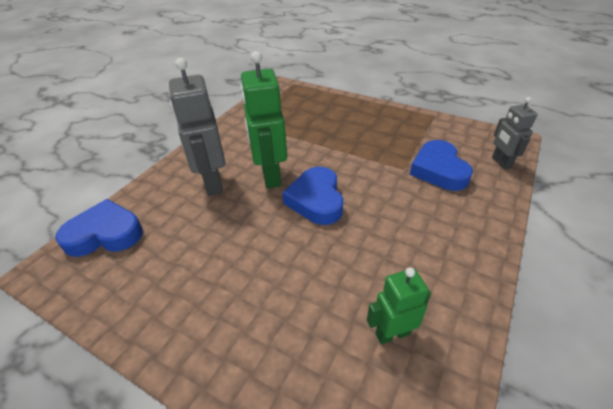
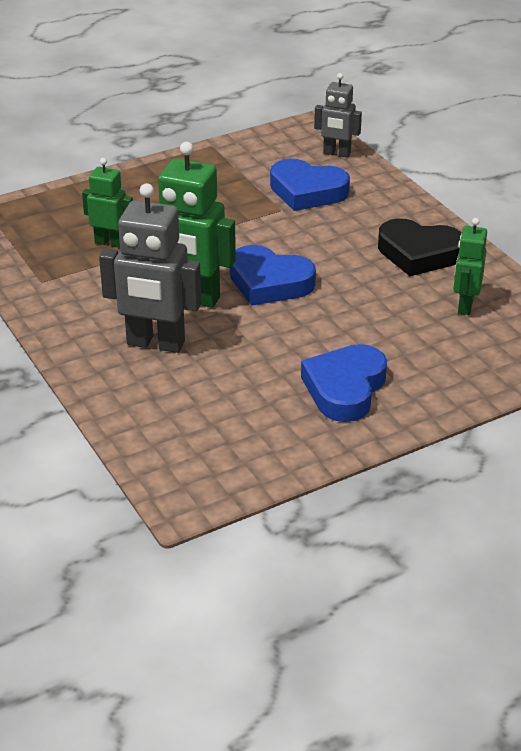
camera: 60 degrees left, 5 degrees down
(105, 234) = (166, 445): blue heart -> blue heart (345, 389)
(299, 126) = (110, 242): none -> green robot
(434, 263) = (419, 253): none -> black heart

